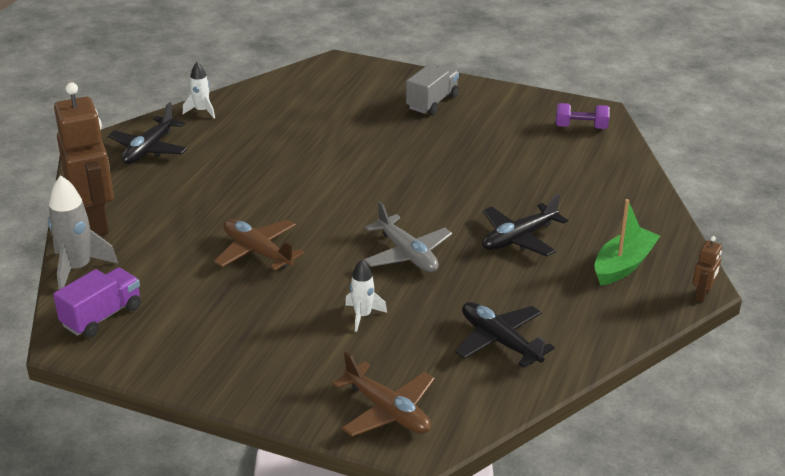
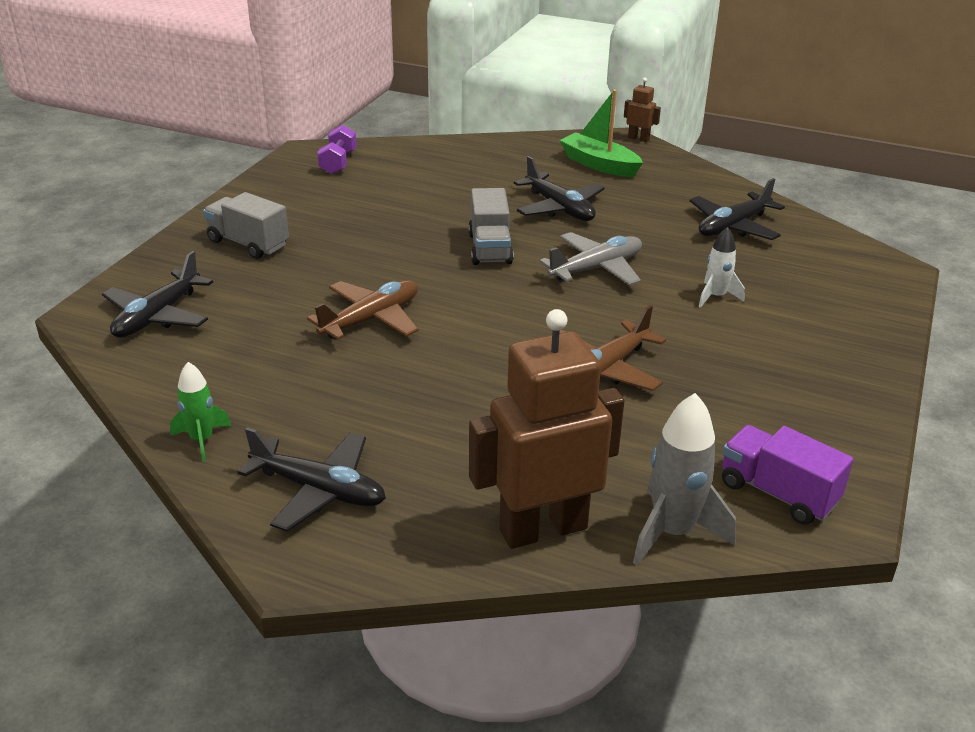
camera: 90 degrees left, 0 degrees up
(202, 111) = (202, 440): white rocket -> green rocket
(333, 83) = (157, 316): none -> black plane
(388, 411) = (859, 285): brown plane -> brown plane (371, 319)
(437, 202) = (490, 248): none -> grey truck

